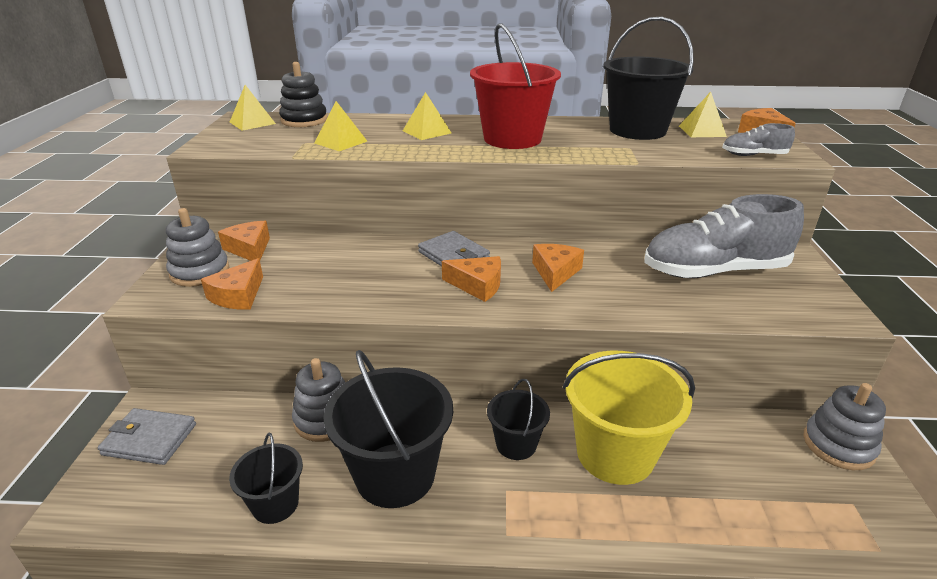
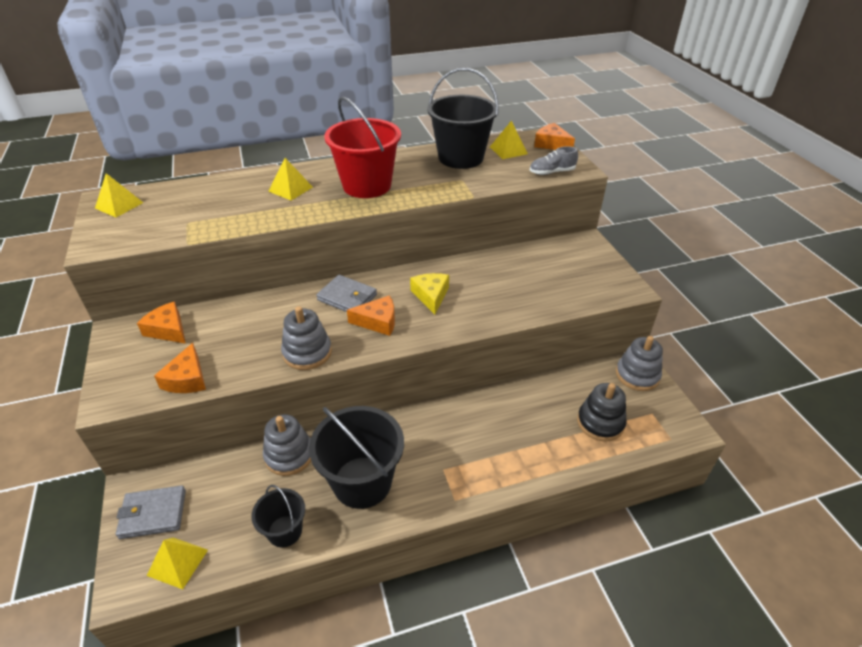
camera: 20 degrees left, 10 degrees up
(200, 272) = (137, 364): grey stacking toy -> grey stacking toy (307, 352)
(304, 120) = (168, 193): black stacking toy -> black stacking toy (600, 422)
(341, 142) = (220, 216): yellow pyramid -> yellow pyramid (177, 562)
(516, 444) = (437, 434): black bucket -> none
(555, 272) = (431, 296): orange cheese -> yellow cheese
(615, 453) = (505, 421): yellow bucket -> none
(714, 271) = (540, 269): grey shoe -> none

